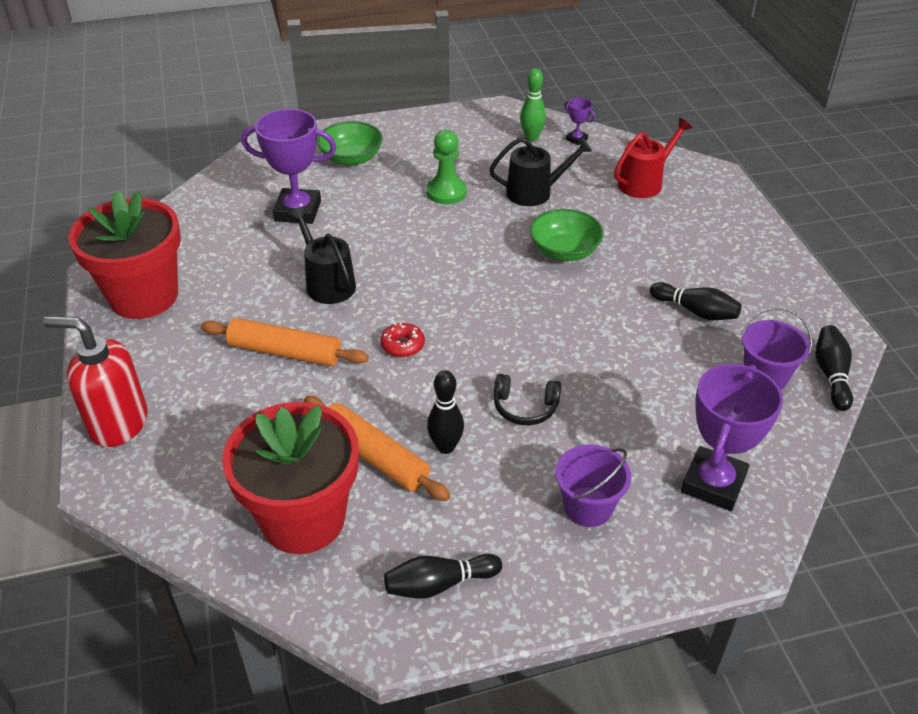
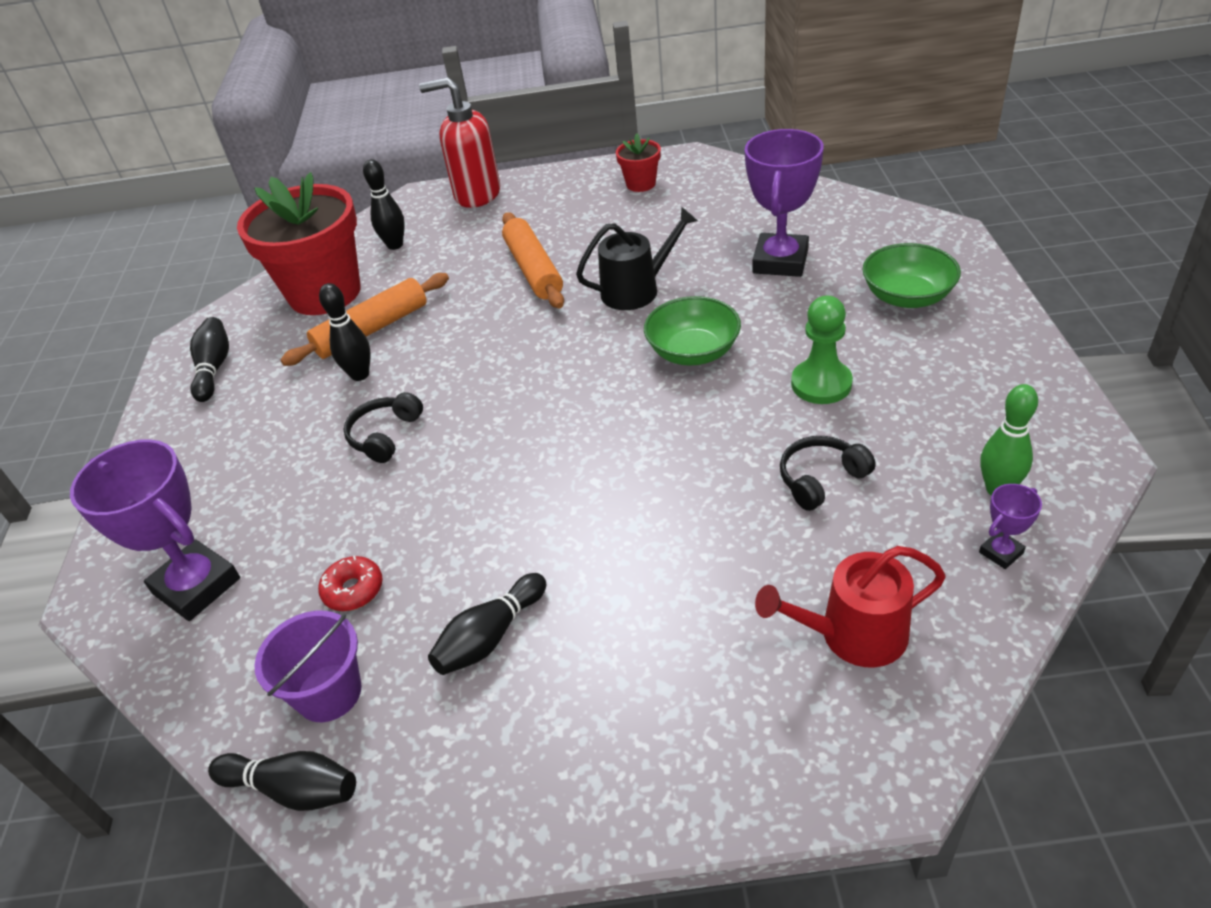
camera: 105 degrees right, 0 degrees up
(118, 423) = (477, 194): red soap dispenser -> red soap dispenser turned 105 degrees counterclockwise
(144, 296) = (641, 184): red flower pot -> red flower pot, size x0.44
(213, 476) = (395, 245): none -> black bowling pin
(285, 352) = (533, 270): orange rolling pin -> orange rolling pin turned 45 degrees counterclockwise
(402, 345) = (516, 345): red donut -> red donut (353, 590)
(534, 192) = (821, 479): black watering can -> black headphones
(564, 251) = (664, 499): green bowl -> green bowl (693, 351)
(588, 507) = (231, 472): purple bucket -> none
(644, 183) = (853, 634): red watering can -> red watering can turned 105 degrees clockwise

